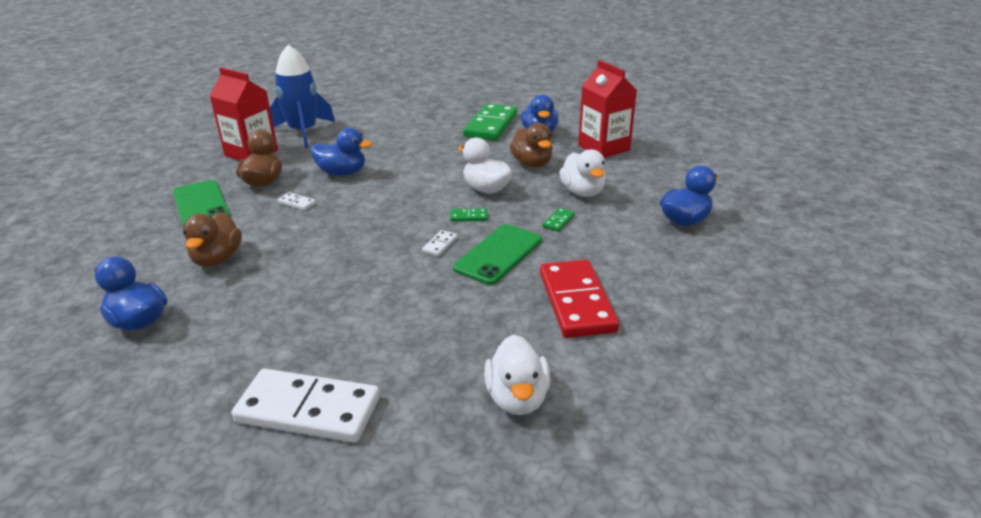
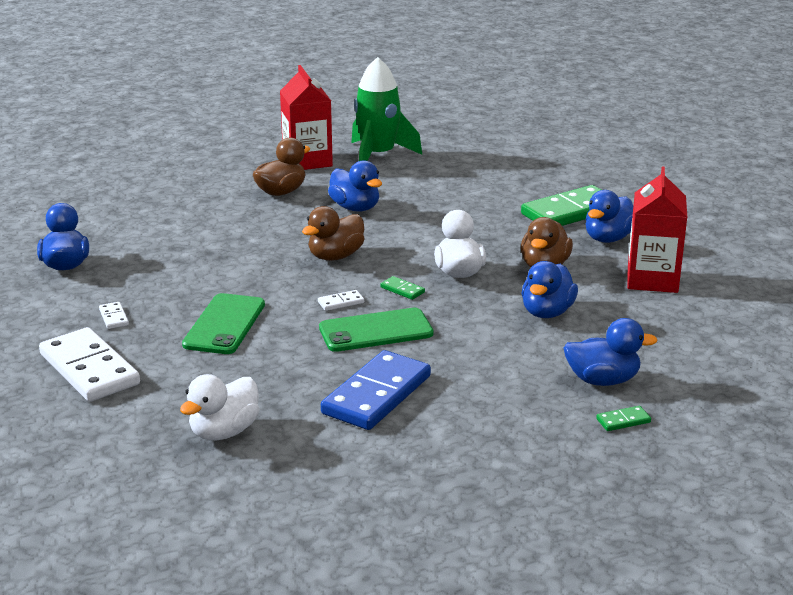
camera: 40 degrees right, 5 degrees down
(201, 205) = (210, 193): green phone -> green phone (224, 324)
(217, 259) = (166, 242): brown duck -> brown duck (335, 256)
(297, 203) = (281, 220): white domino -> white domino (113, 317)
(303, 132) = (378, 156): blue rocket -> green rocket
(558, 221) = (476, 328): green domino -> green domino (623, 421)
(576, 302) = (377, 395): red domino -> blue domino
(582, 192) = (547, 312): white duck -> blue duck

